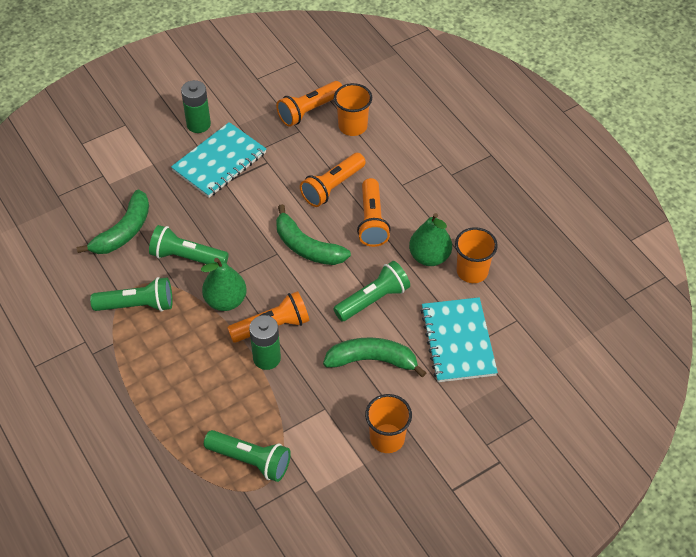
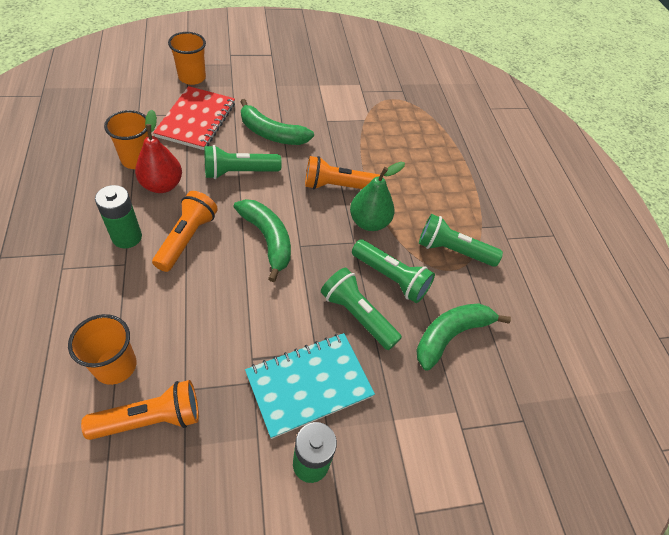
camera: 165 degrees left, 0 degrees up
(250, 460) = (395, 113): green flashlight -> green flashlight (357, 315)
(267, 358) = (354, 166): green battery -> green battery (127, 237)
(332, 187) = (199, 292): orange flashlight -> none
(387, 438) = (294, 90): orange cup -> orange cup (192, 77)
(429, 257) = (162, 185): green pear -> red pear
(458, 341) = (196, 120): turquoise notebook -> red notebook

